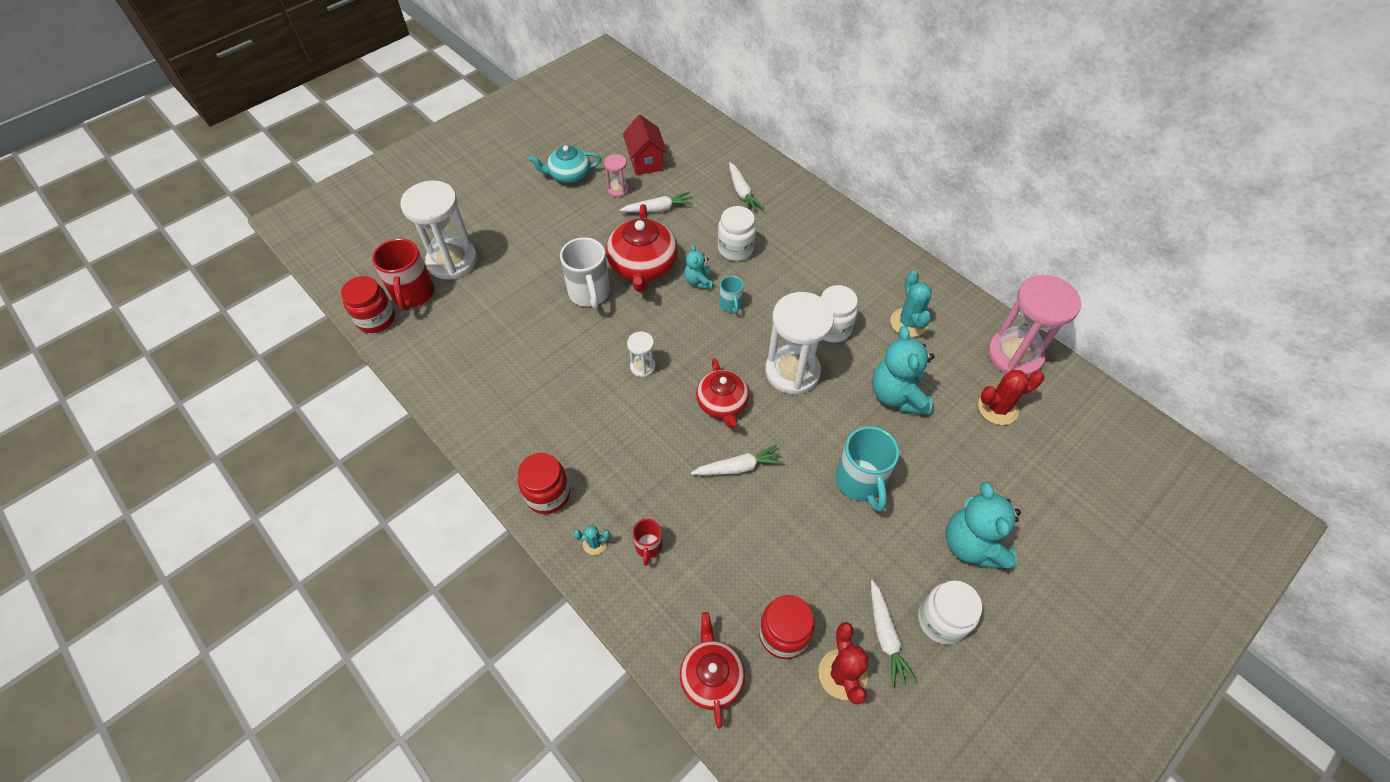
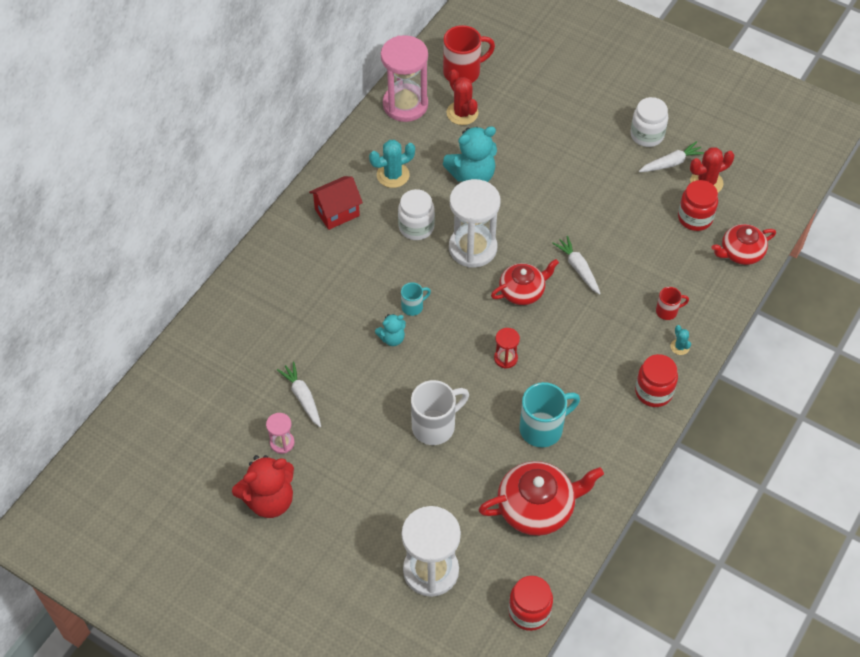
camera: 105 degrees left, 0 degrees up
(413, 294) = (487, 590): red mug -> red mug (463, 72)
(569, 174) = (269, 500): turquoise teapot -> red teddy bear
(643, 266) = (386, 390): red teapot -> red teapot (537, 507)
(643, 367) = (505, 358): white hourglass -> red hourglass
(646, 161) = (230, 428): red house -> red house (337, 212)
(735, 249) = (341, 317): white jar -> none
(742, 192) = (258, 327): white carrot -> none
(860, 482) = (560, 190): turquoise mug -> turquoise mug (543, 428)
(972, 544) = (585, 122): turquoise teddy bear -> none

